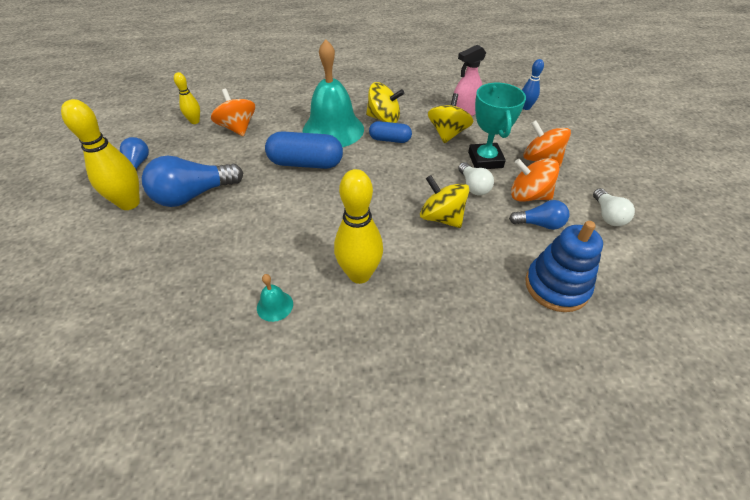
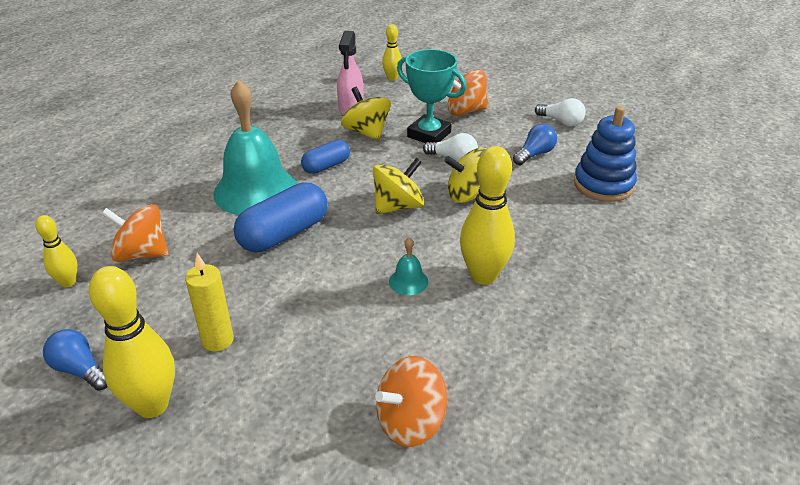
camera: 50 degrees left, 10 degrees down
(194, 195) = (217, 340): blue light bulb -> yellow candle
(275, 306) = (464, 348): turquoise bell -> turquoise bell (408, 281)
(384, 118) = (288, 152): yellow spinning top -> yellow spinning top (398, 206)
(525, 107) = (392, 78): blue bowling pin -> yellow bowling pin
(528, 196) = (498, 140): orange spinning top -> orange spinning top (410, 422)

